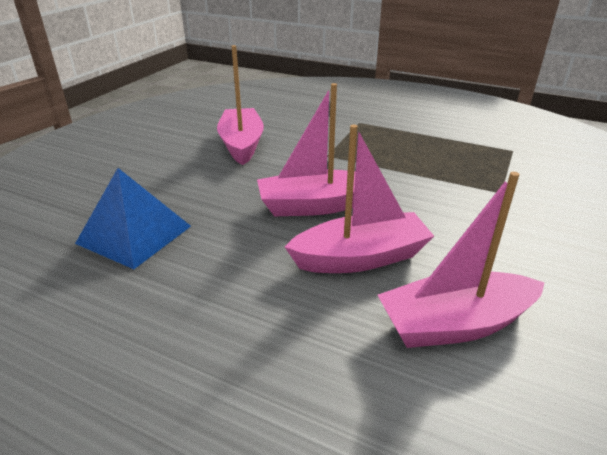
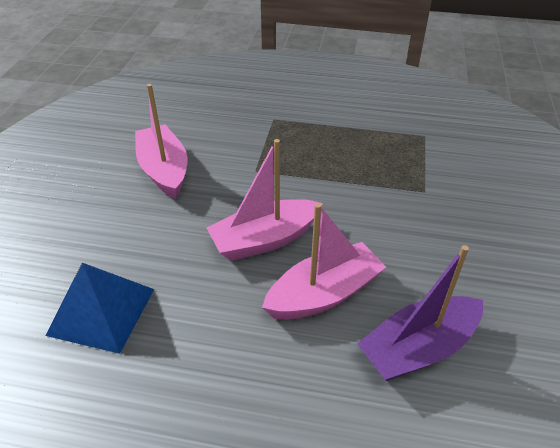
camera: 15 degrees left, 10 degrees up
(455, 324) = (418, 348): pink boat -> purple boat

